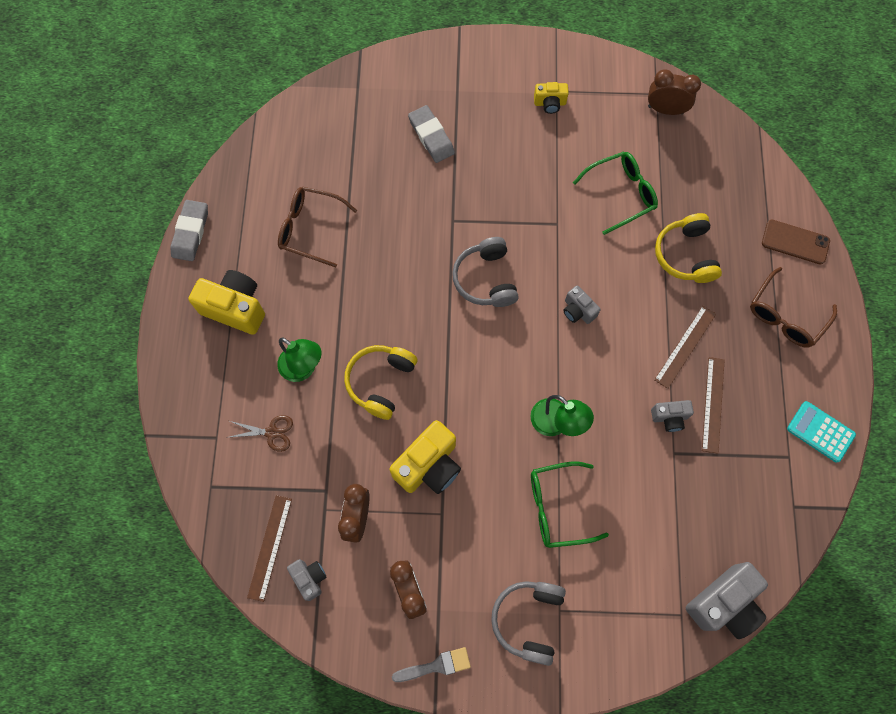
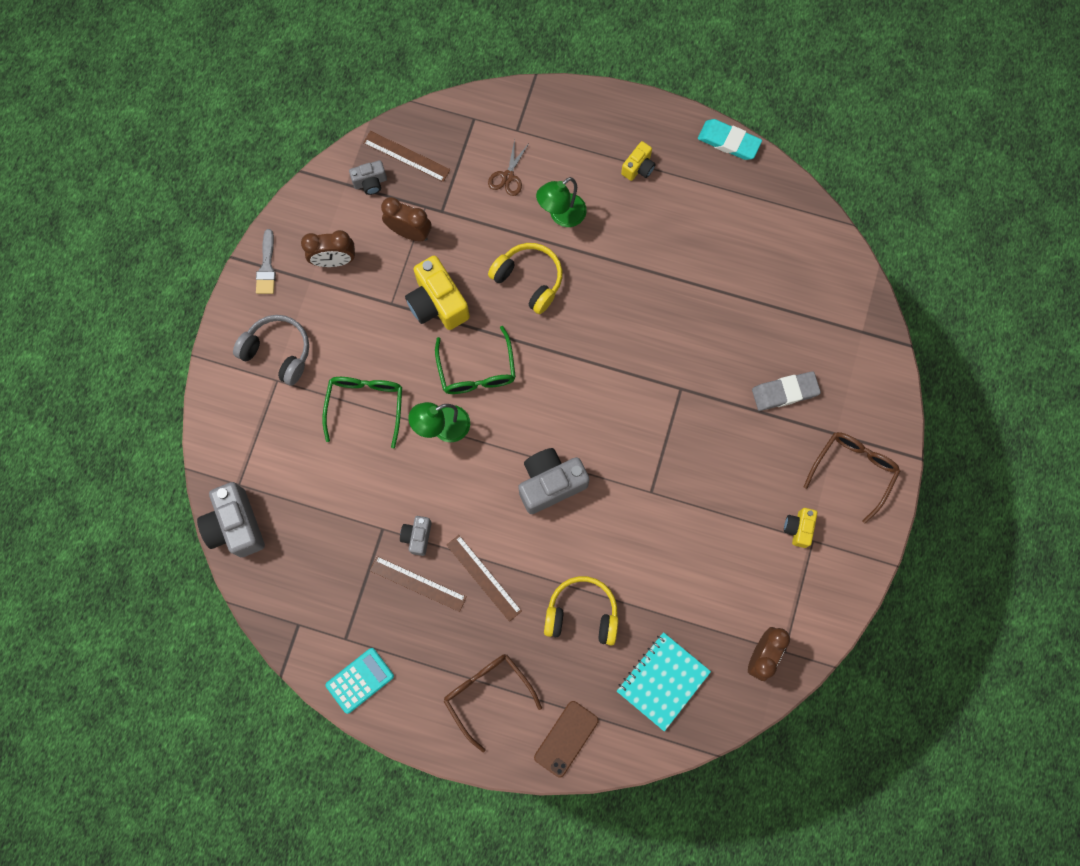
camera: 105 degrees right, 5 degrees up
(191, 232) = (728, 142): grey eraser -> turquoise eraser
(235, 308) = (638, 168): yellow camera -> yellow camera, size x0.54
(310, 229) = (705, 250): brown glasses -> brown glasses (853, 470)
(485, 279) = (608, 403): grey headphones -> none
(578, 311) = (550, 483): grey camera -> grey camera, size x1.85
(621, 194) = (669, 570): green glasses -> green glasses (477, 371)
(717, 178) = (663, 681): none -> turquoise notebook

